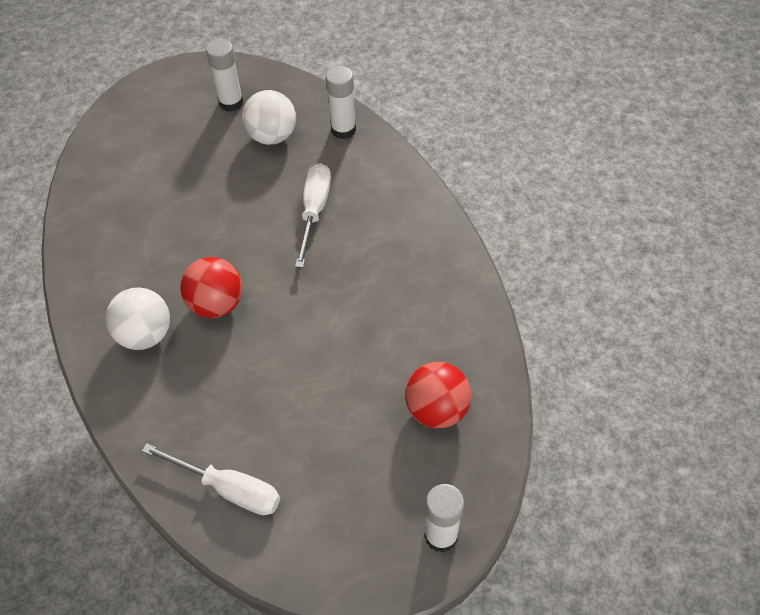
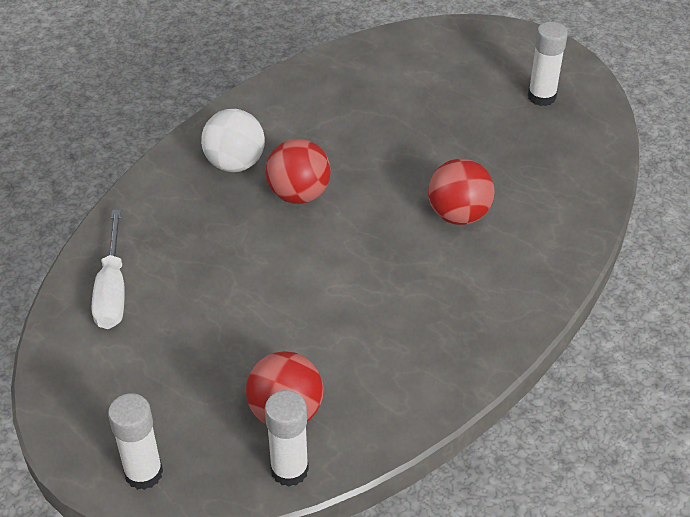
camera: 60 degrees right, 10 degrees down
(272, 136) = (526, 144): white ball -> none
(314, 211) = (458, 215): white screwdriver -> red ball
(343, 129) = (582, 191): white glue stick -> white glue stick (289, 470)

